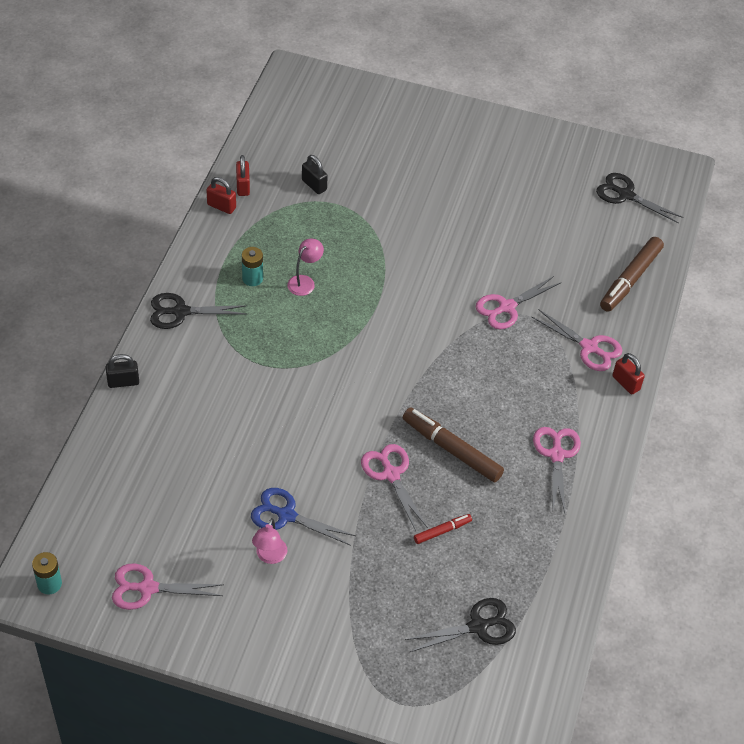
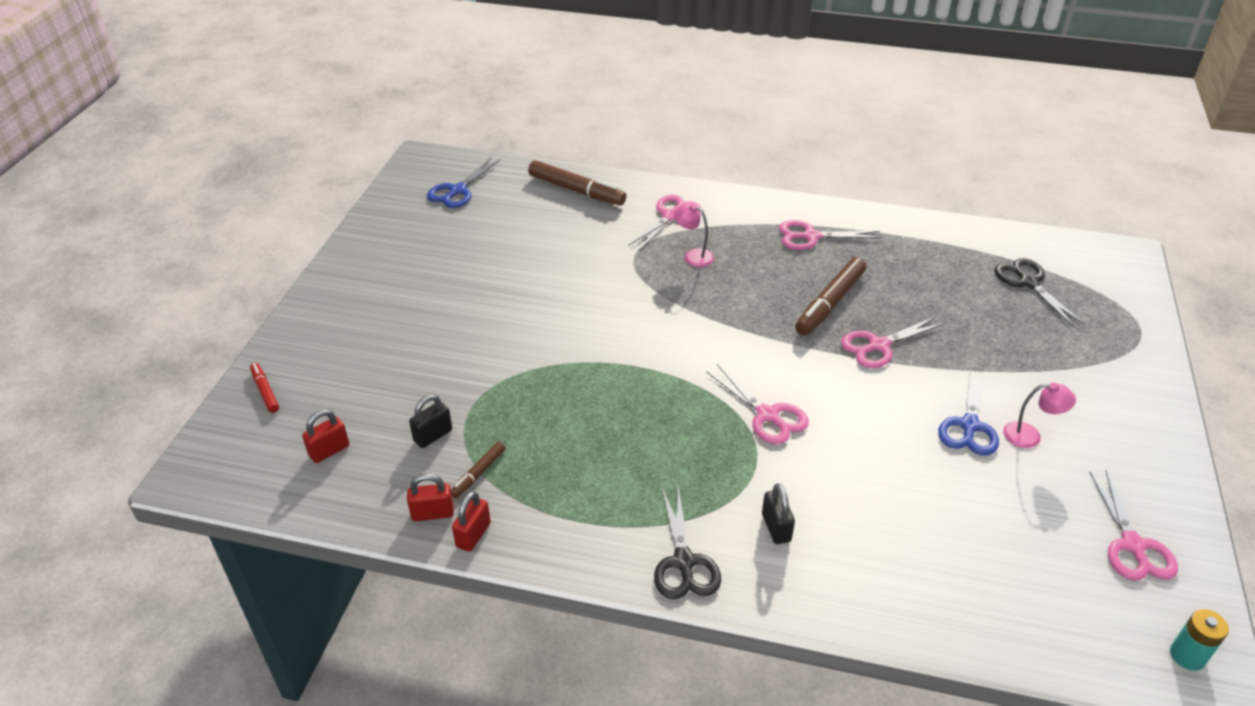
camera: 90 degrees left, 10 degrees down
(123, 382) = (827, 616): black padlock -> black padlock (776, 527)
(252, 278) = (610, 487): turquoise battery -> none
(275, 209) = (478, 473): none -> brown marker
(305, 282) = (610, 433): pink lamp -> pink lamp (693, 256)
(442, 531) = (933, 307): red marker -> red marker (265, 391)
(506, 307) = (626, 268): pink scissors -> pink scissors (768, 415)
(625, 195) = (457, 191): black scissors -> blue scissors
(626, 383) = (710, 196): red padlock -> red padlock (329, 451)

